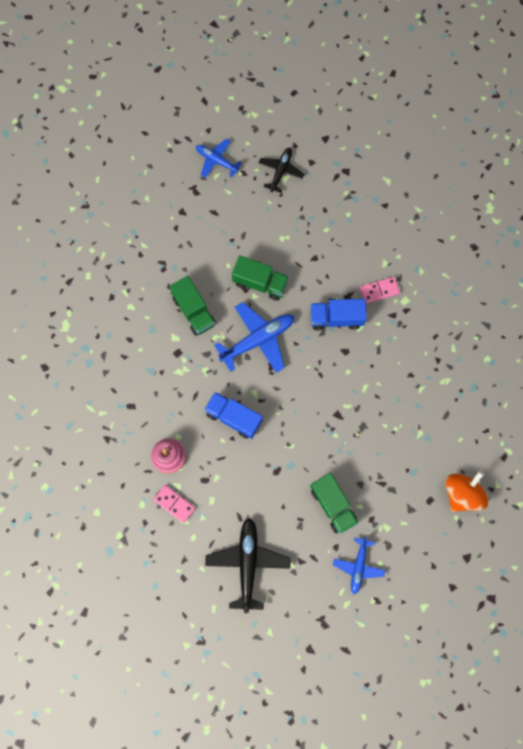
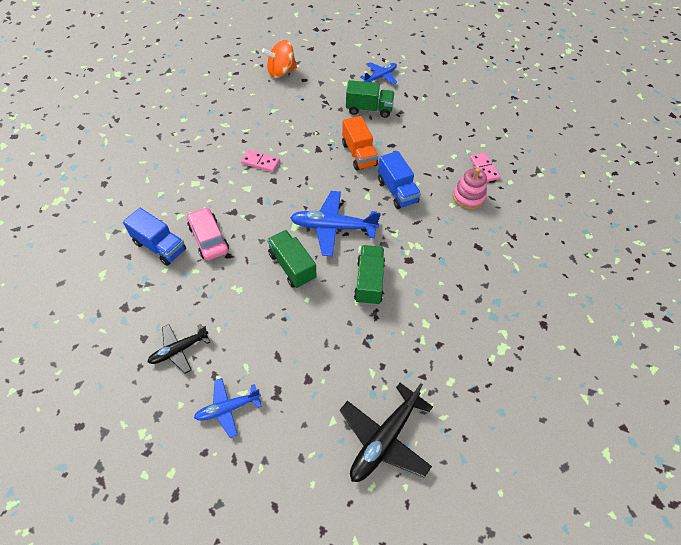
camera: 145 degrees left, 20 degrees down
(216, 161) = (228, 408): blue plane -> blue plane turned 90 degrees clockwise
(248, 563) = (453, 113): black plane -> black plane (384, 439)
(297, 436) = (359, 154): none -> orange truck
(333, 505) = (369, 109): green truck -> green truck turned 90 degrees clockwise
(336, 318) = (257, 204): blue truck -> blue truck (160, 246)
(342, 260) = (209, 238): none -> pink car
(379, 290) = (205, 200): pink domino -> pink domino (260, 162)

